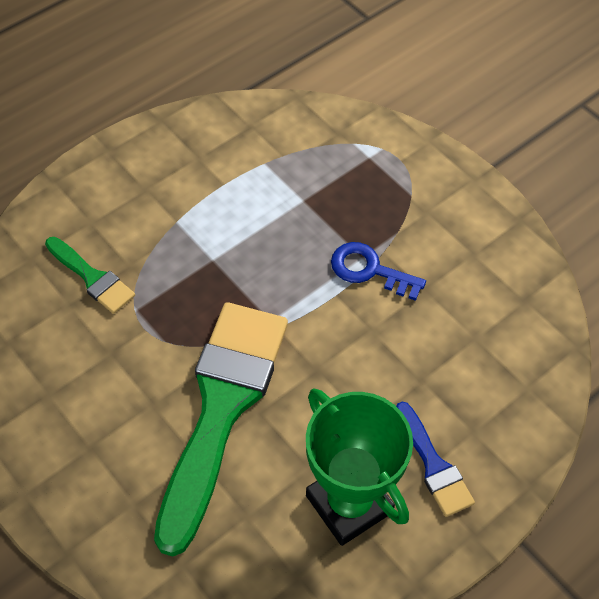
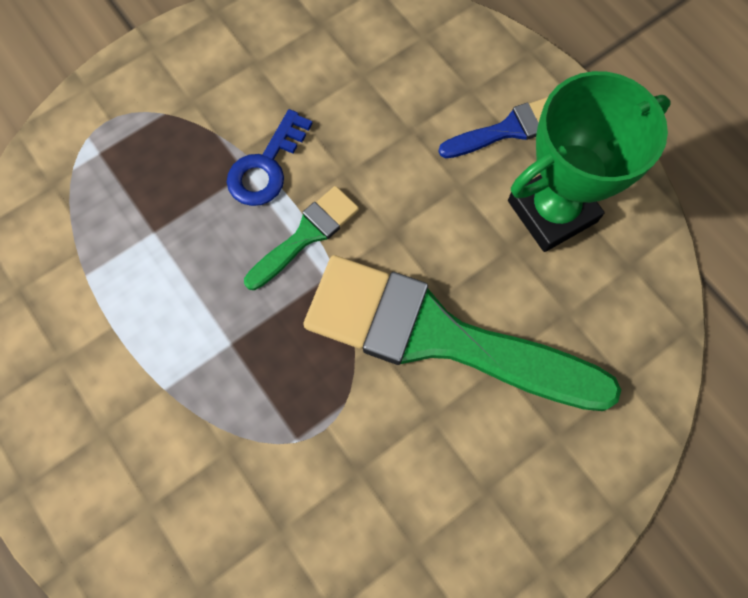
camera: 85 degrees left, 15 degrees up
(92, 278) = (242, 500): green brush -> green brush (306, 235)

